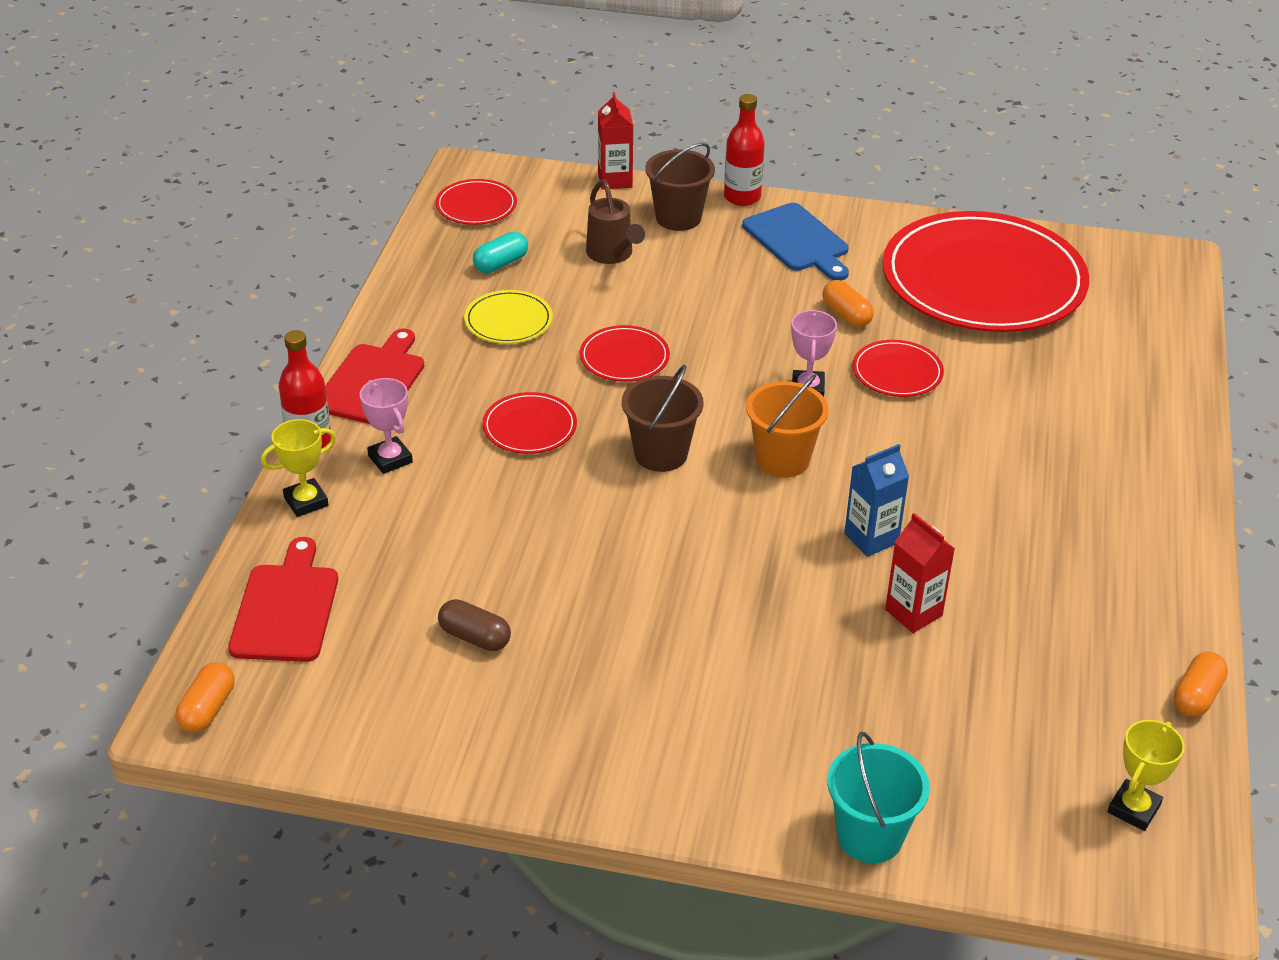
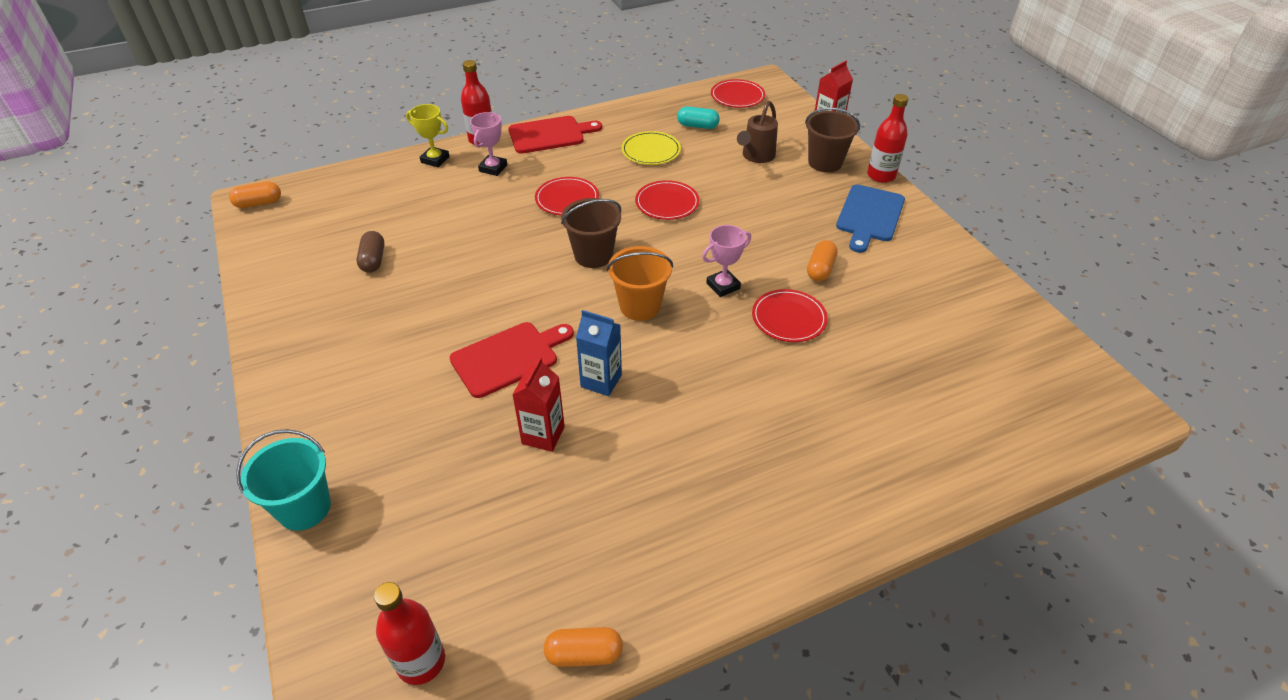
camera: 55 degrees right, 5 degrees up
(286, 608) = (349, 191): red cutting board -> red cutting board (509, 358)
(983, 280) = (946, 315): red plate -> none
(1133, 809) = (421, 661): yellow trophy -> red bottle

